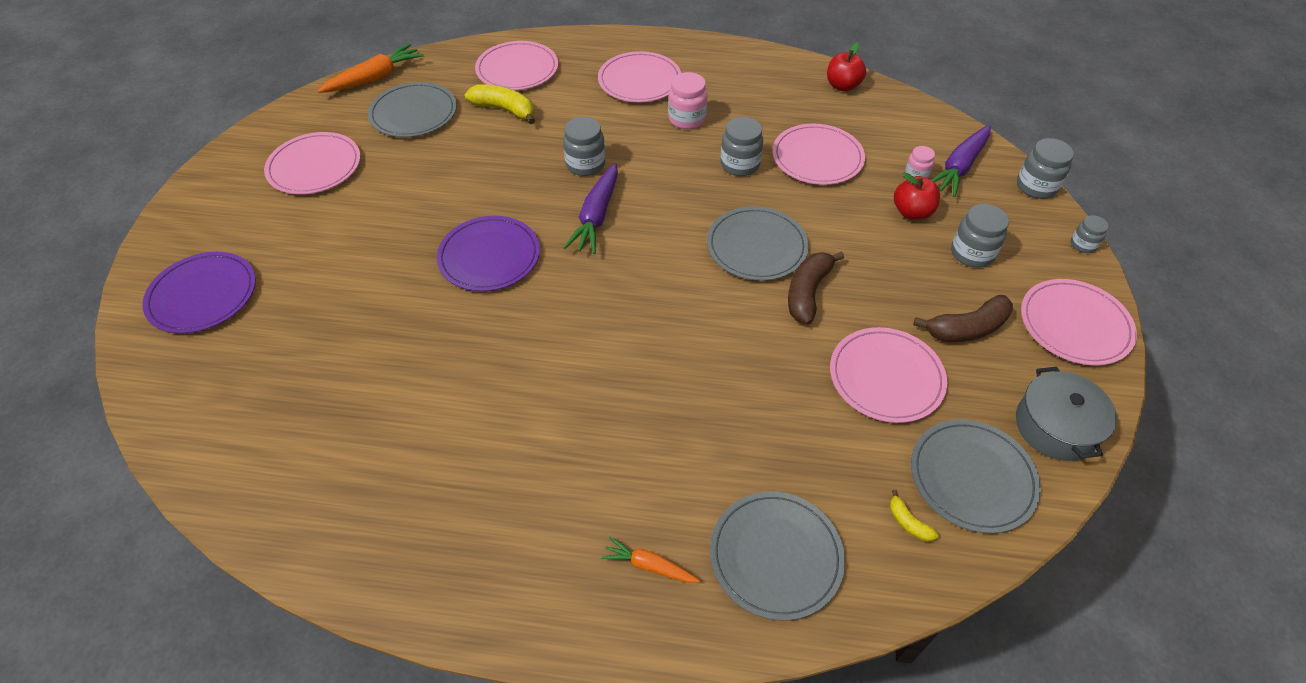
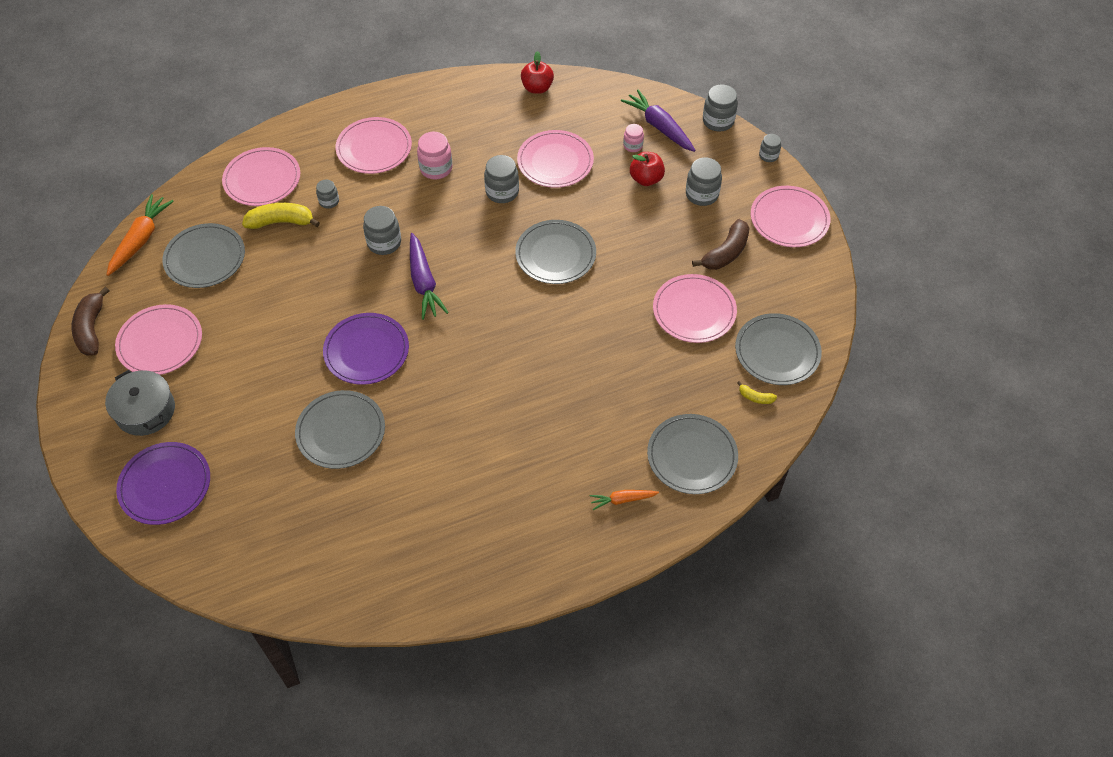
camera: 30 degrees left, 5 degrees up
(401, 324) = (341, 431): none -> grey plate
(562, 109) = (329, 201): none -> grey jar
(807, 293) = (611, 274): brown banana -> brown banana (91, 329)
(959, 167) = (659, 127): purple carrot -> purple carrot turned 135 degrees clockwise
(1055, 426) = (808, 295): grey pot -> grey pot (145, 411)

